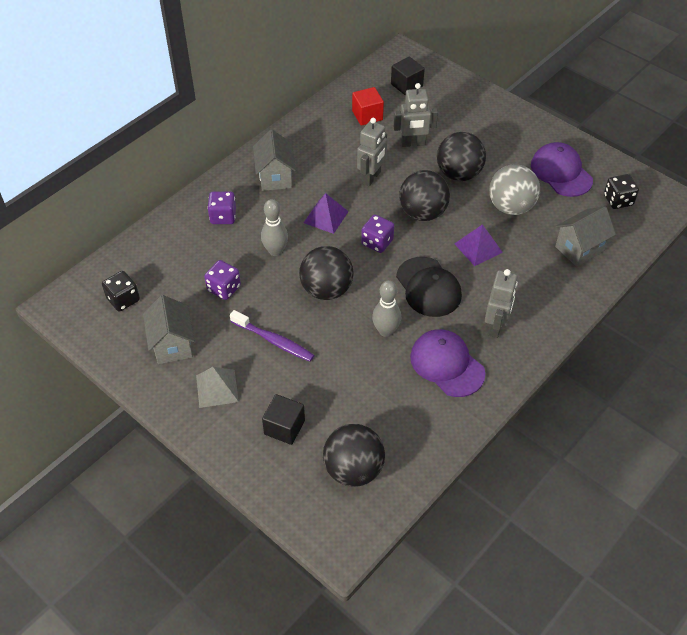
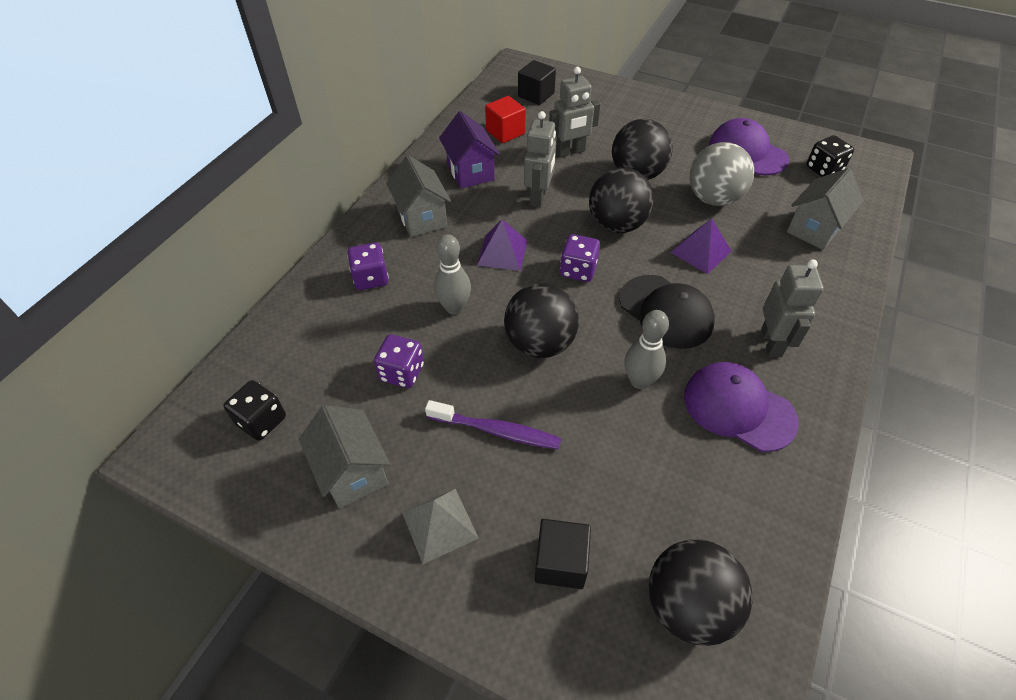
camera: 15 degrees left, 0 degrees up
(326, 146) = (470, 172): none -> purple house

